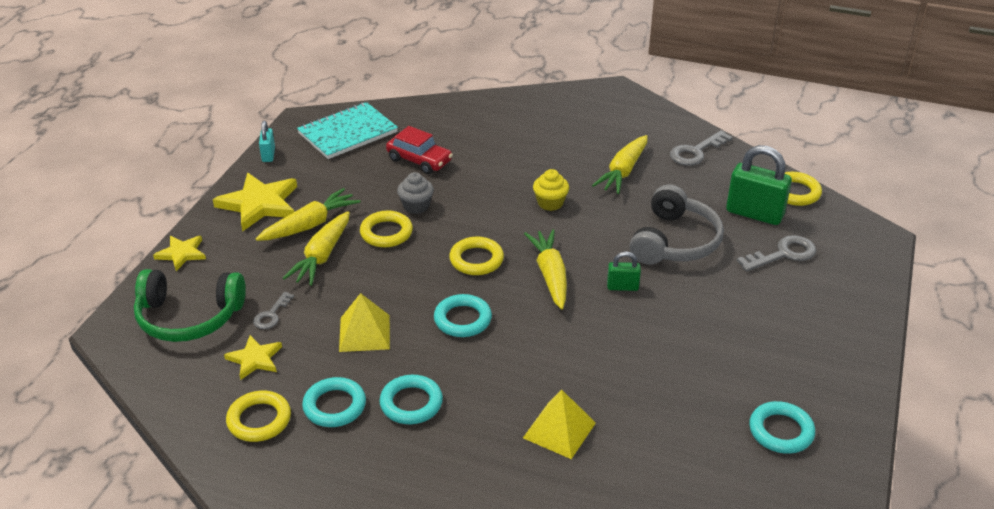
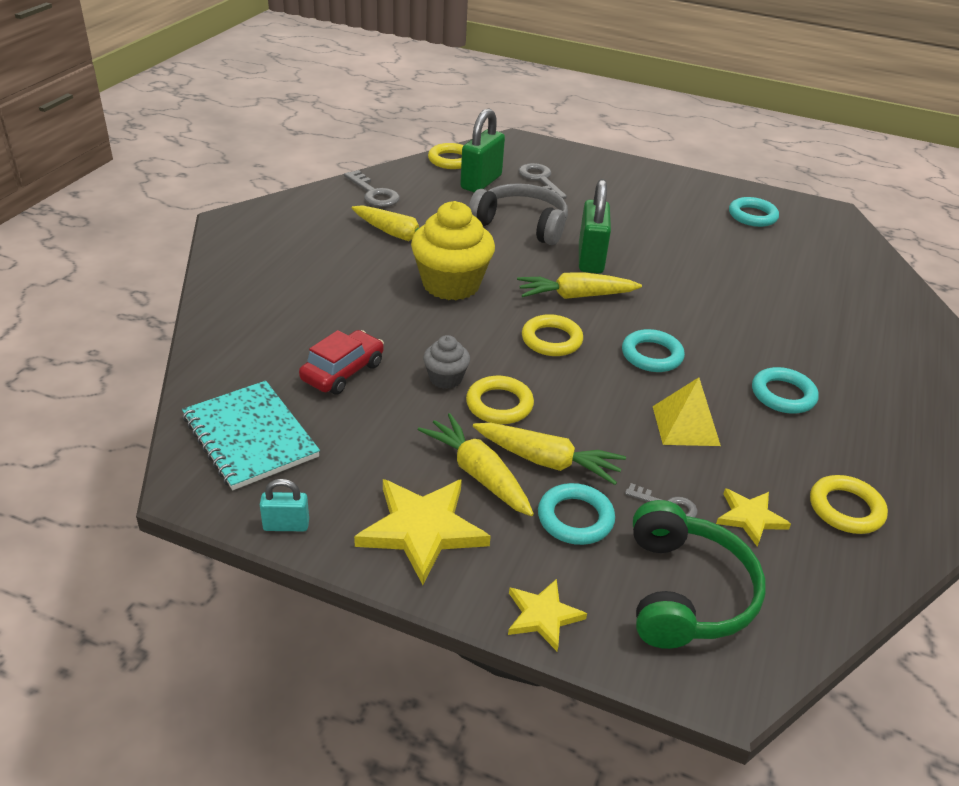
camera: 90 degrees left, 0 degrees up
(334, 406) = (804, 449): turquoise ring -> turquoise ring (575, 518)
(550, 203) = (451, 284): yellow cupcake -> yellow cupcake, size x2.01
(559, 430) = (787, 312): yellow pyramid -> none
(622, 287) = (590, 259): green padlock -> green padlock, size x1.93

